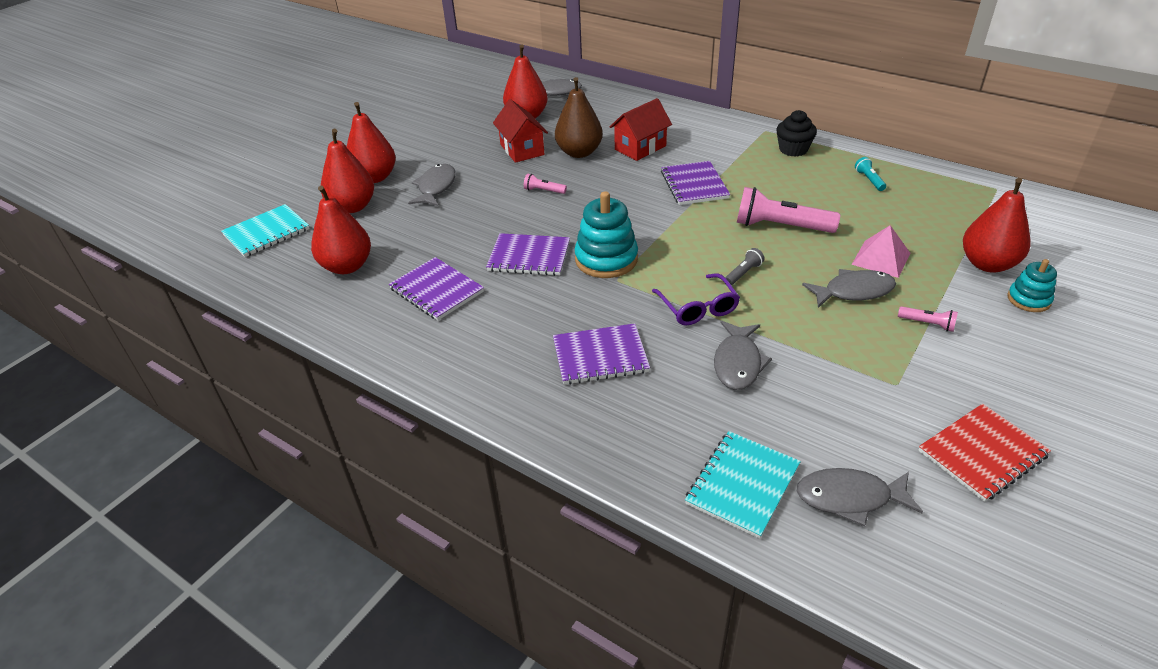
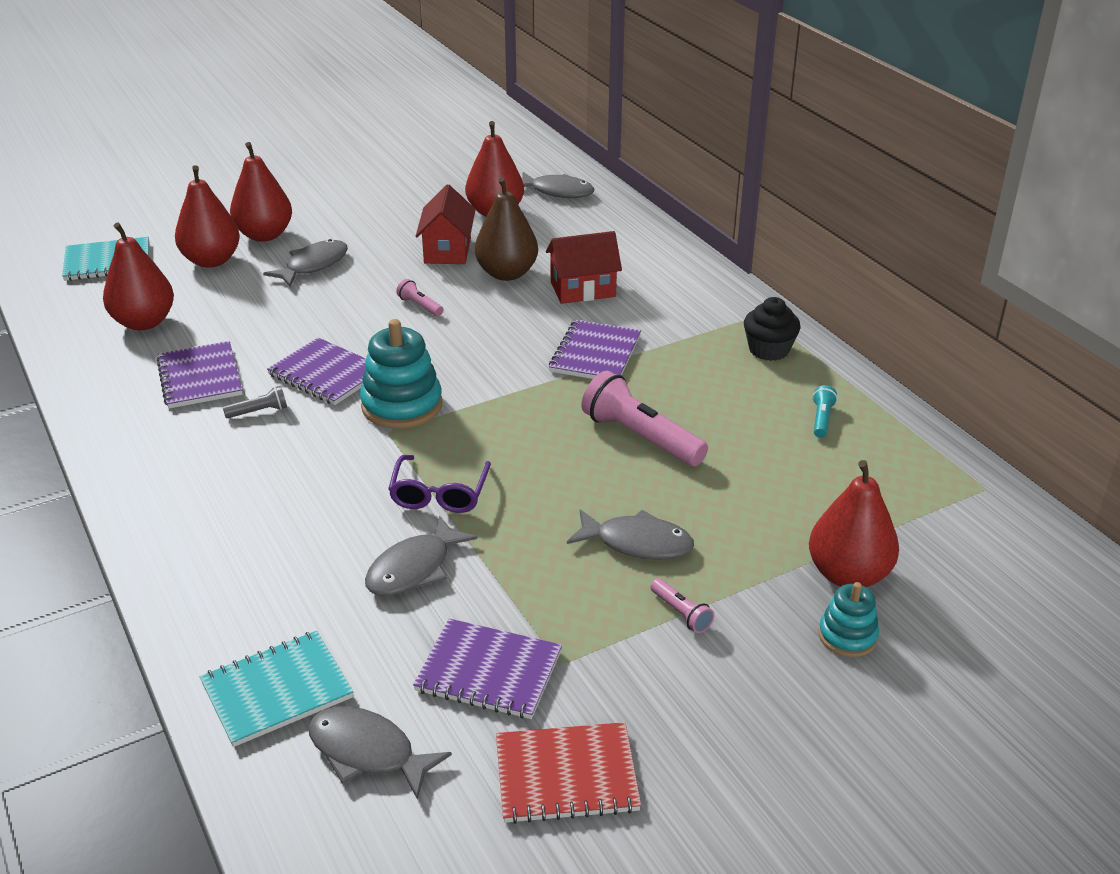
camera: 25 degrees right, 5 degrees down
(600, 356) = (283, 505): purple notebook -> purple notebook (488, 671)
(743, 273) = (533, 475): grey flashlight -> grey flashlight (259, 411)
(881, 258) = (718, 518): pink pyramid -> none

